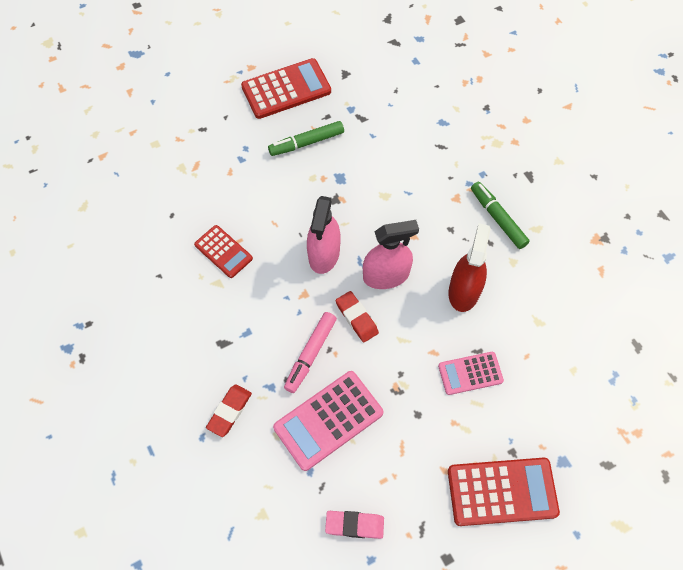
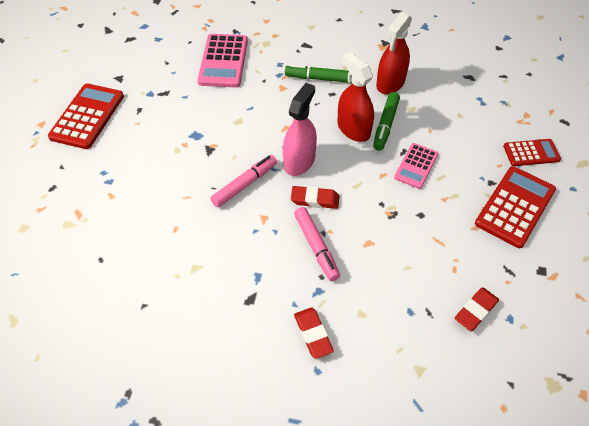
camera: 50 degrees left, 10 degrees down
(223, 251) = (173, 245): red calculator -> red calculator (531, 153)
(306, 143) = (145, 134): green marker -> green marker (385, 125)
(324, 254) = (245, 184): pink spray bottle -> pink marker
(328, 420) = (379, 271): pink calculator -> pink calculator (223, 61)
(354, 525) = (475, 311): pink eraser -> red eraser
(553, 281) = (390, 83): none -> red spray bottle

